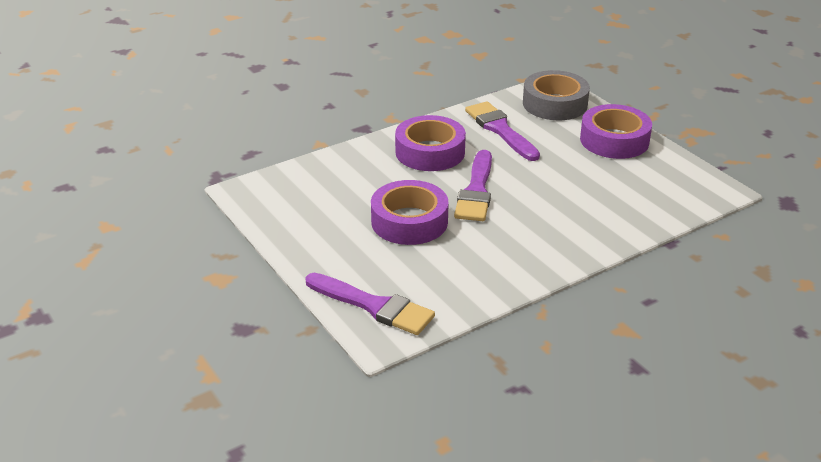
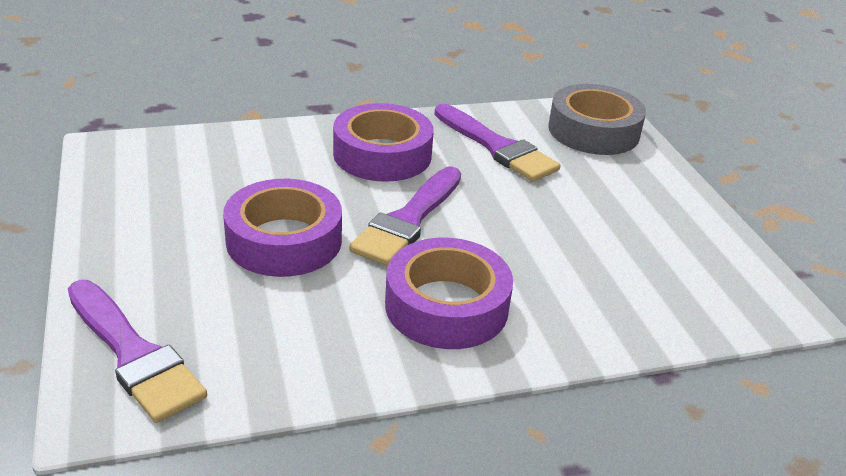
camera: 15 degrees right, 0 degrees up
(500, 130) = (497, 147): purple brush -> purple brush turned 150 degrees clockwise
(614, 140) = (652, 196): purple tape -> purple tape (446, 306)

